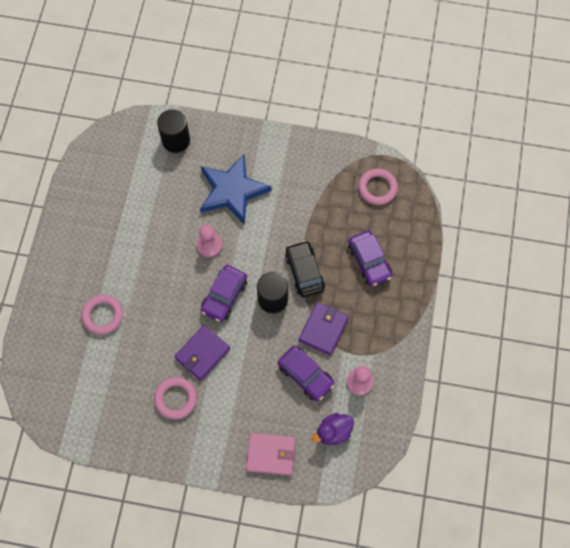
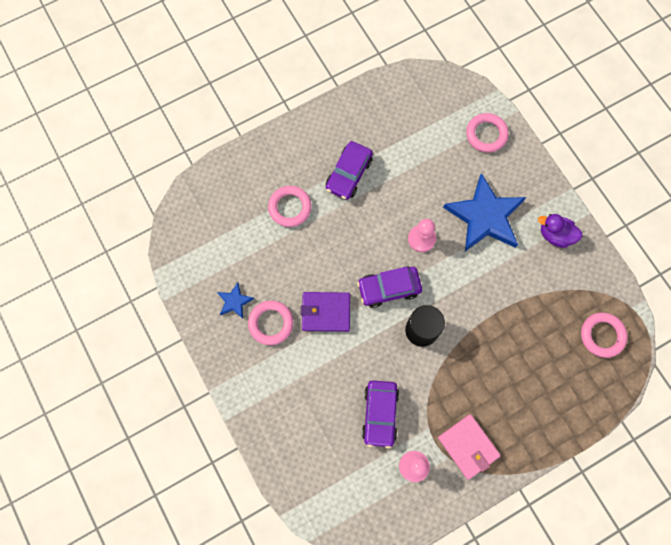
camera: 50 degrees right, 5 degrees up
(136, 412) = (234, 301): none -> blue star
(176, 140) = (486, 134): black cylinder -> pink ring
(271, 454) = (289, 441): pink wallet -> pink wallet (468, 446)
(304, 272) = (468, 336): black car -> none
(323, 329) = (433, 395): purple wallet -> none
(333, 432) = (351, 479): purple duck -> purple duck (555, 235)
(369, 261) = (528, 384): purple car -> purple car (349, 174)

